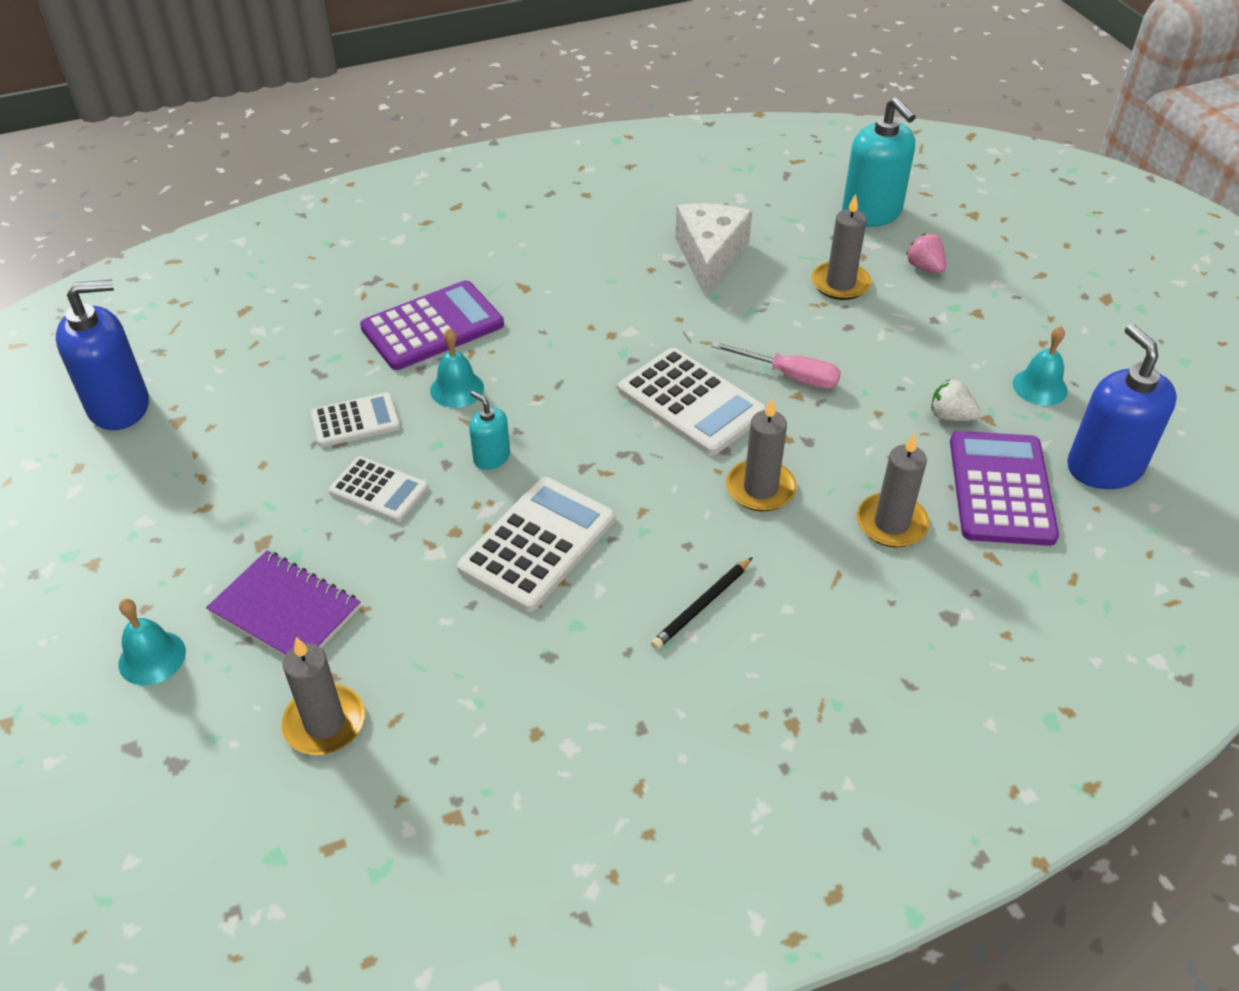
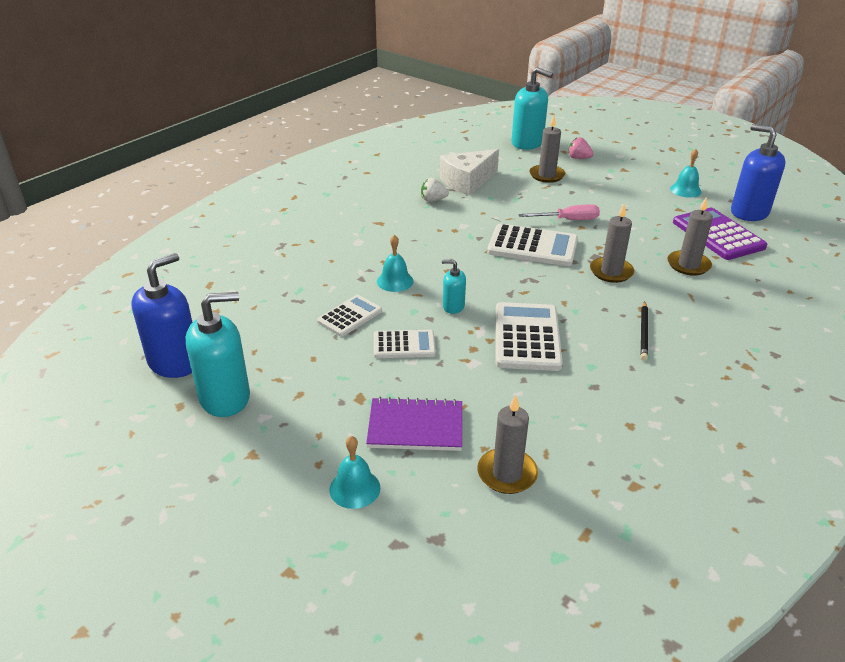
camera: 30 degrees left, 10 degrees down
(129, 477) = (225, 397): none -> turquoise soap dispenser
(432, 327) = (345, 256): purple calculator -> none
(710, 256) = (467, 181): white cheese -> white cheese turned 105 degrees counterclockwise
(950, 416) = (661, 213): white strawberry -> white strawberry (433, 200)

